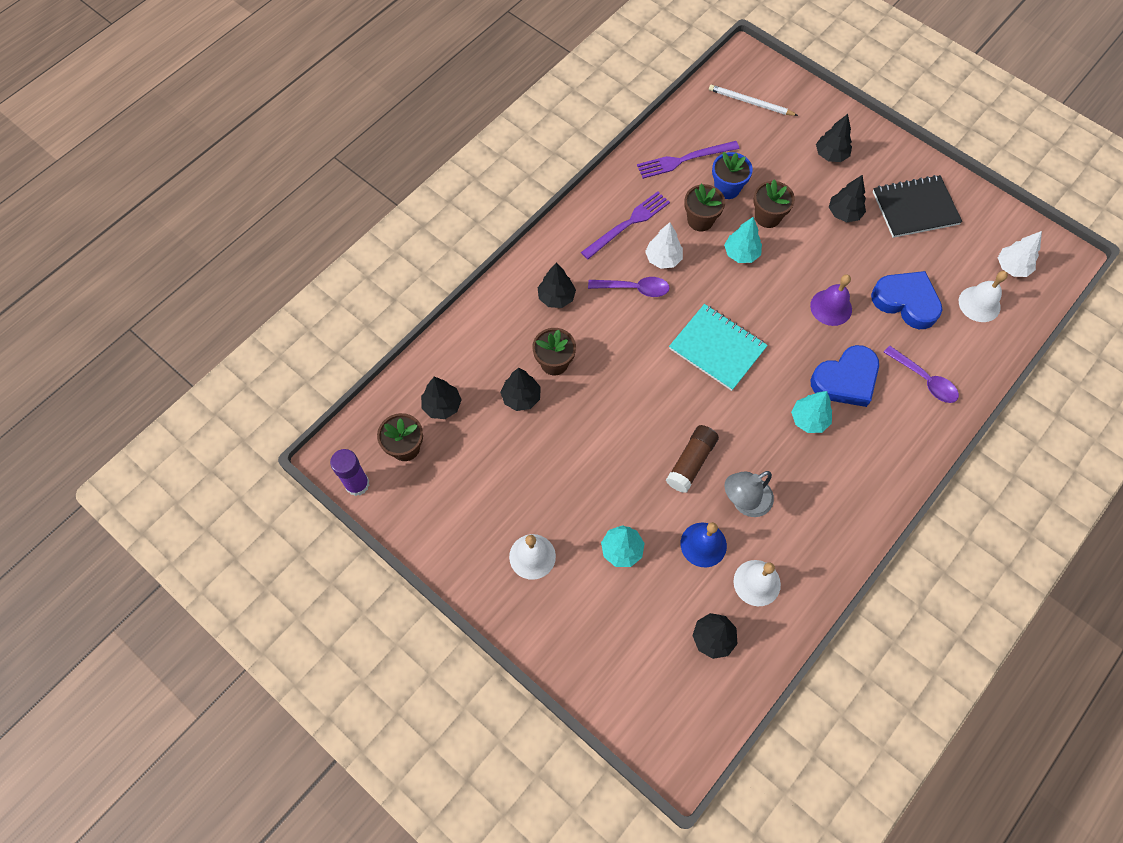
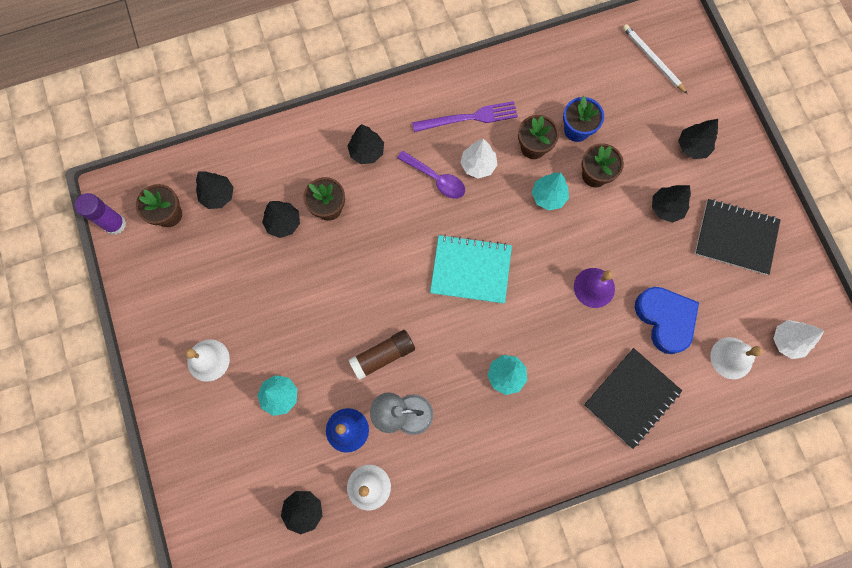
camera: 30 degrees right, 10 degrees up
(684, 160) = (557, 84): purple fork -> none
(717, 348) = (471, 270): turquoise notebook -> turquoise notebook turned 60 degrees counterclockwise
(845, 380) = (562, 359): blue heart -> none
(924, 380) = (631, 398): purple spoon -> black notebook

